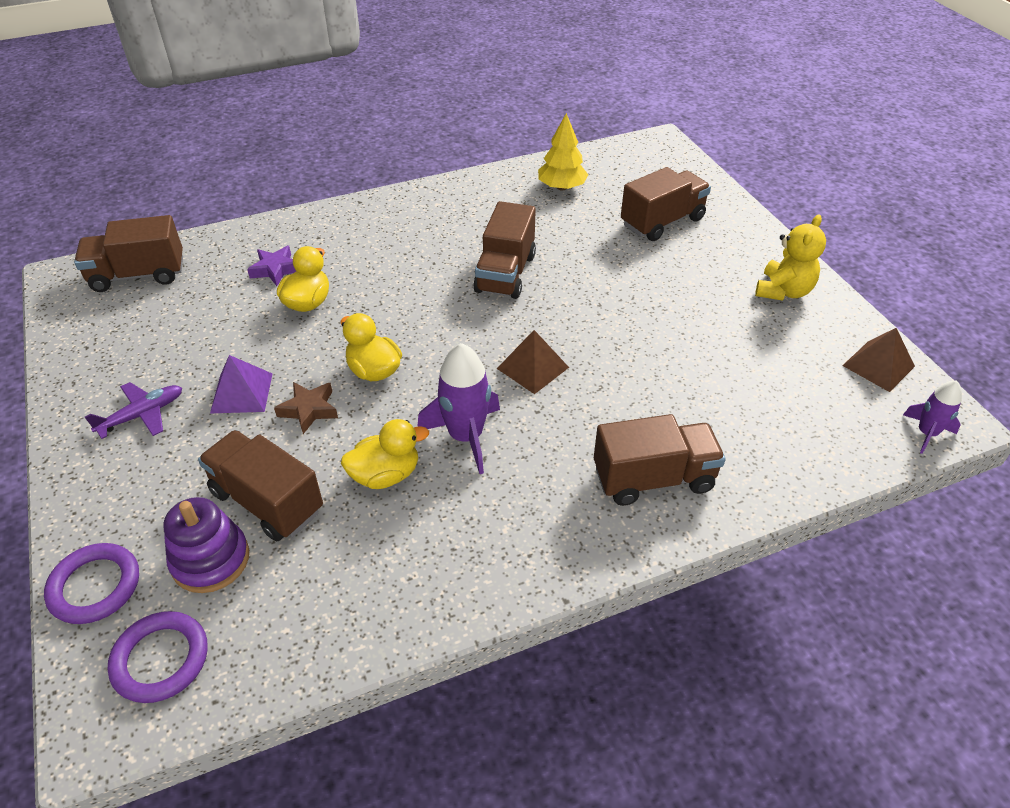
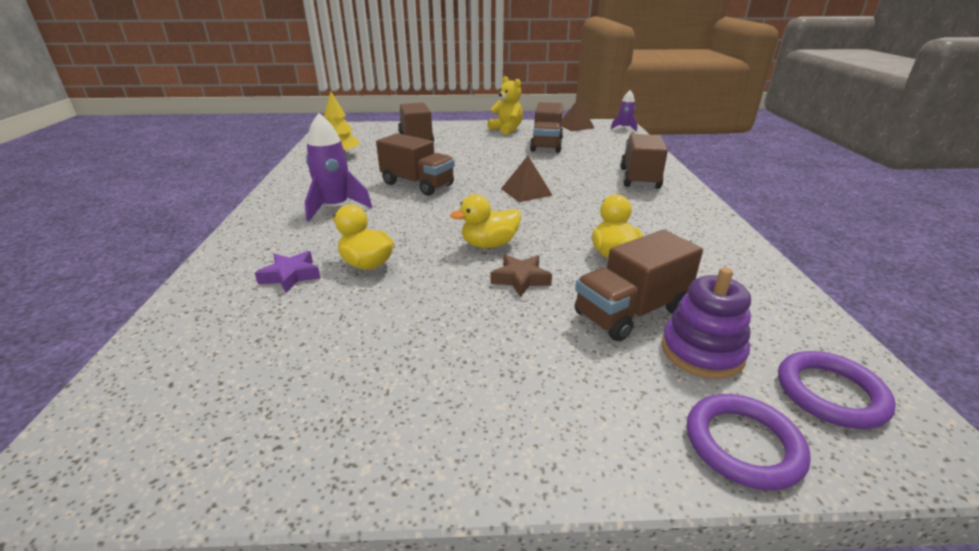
camera: 70 degrees left, 15 degrees down
(138, 275) = (165, 382): brown truck -> brown truck (546, 145)
(142, 415) = (465, 391): purple plane -> none
(241, 393) = (473, 314): purple pyramid -> none
(465, 436) = (583, 221): purple rocket -> purple rocket (335, 207)

